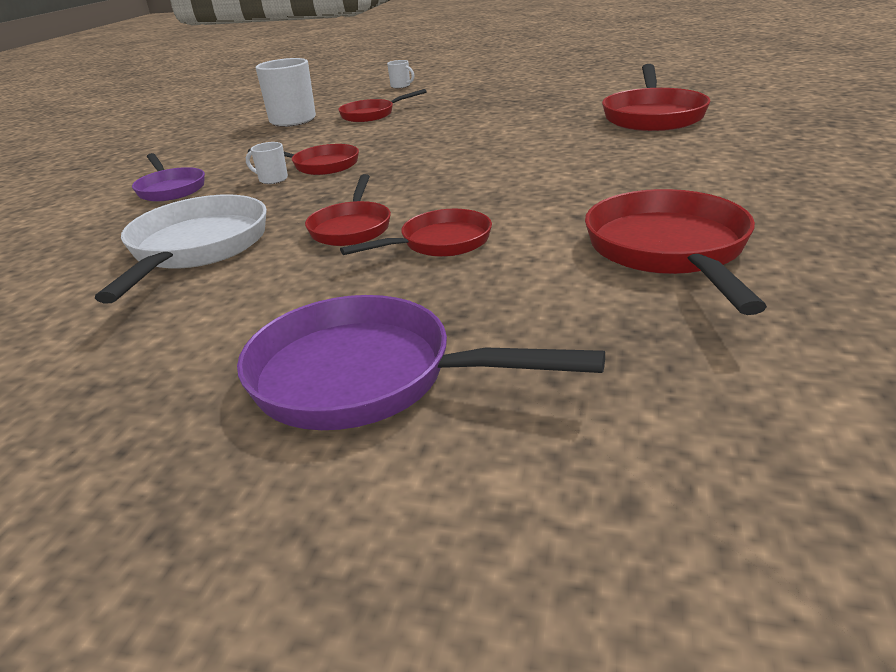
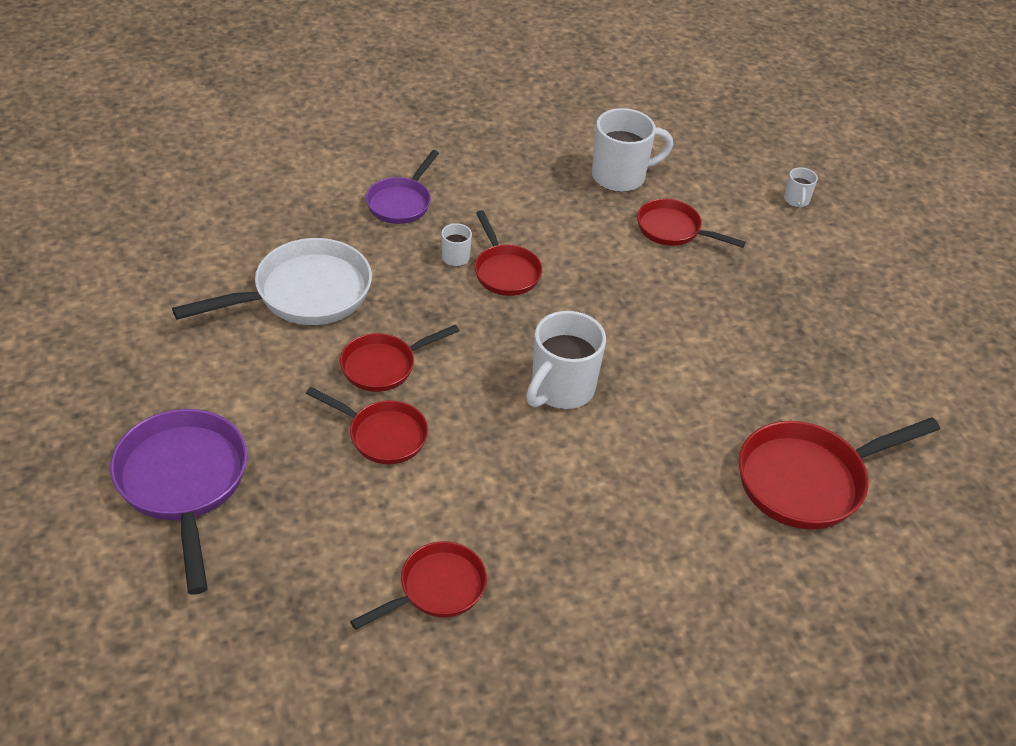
camera: 50 degrees right, 15 degrees up
(478, 167) = (561, 389): none -> white mug
(669, 251) = (436, 589): red pan -> red pan, size x0.61

